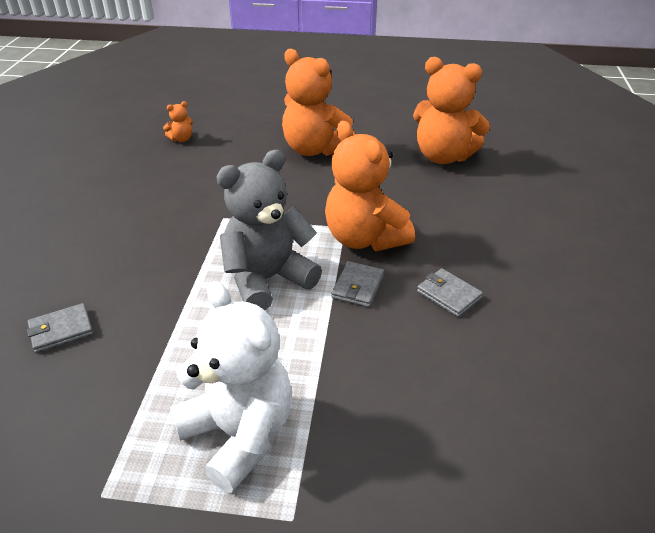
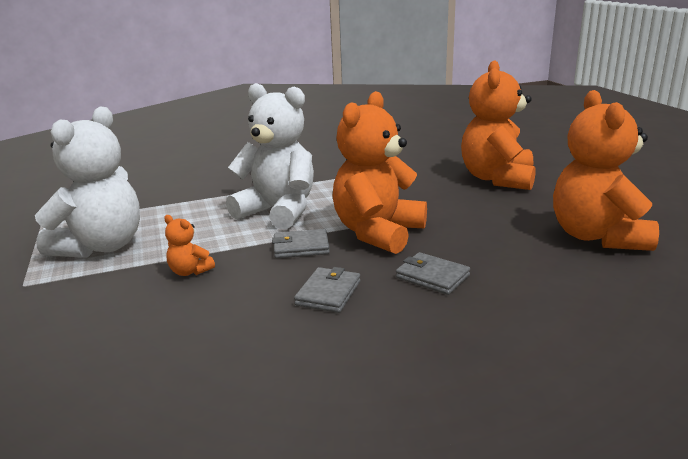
camera: 65 degrees right, 15 degrees down
(61, 330) = (177, 173): grey wallet -> grey wallet (432, 276)
(181, 139) = (431, 137): orange teddy bear -> orange teddy bear (190, 271)
(267, 279) = (278, 211): grey teddy bear -> white teddy bear

